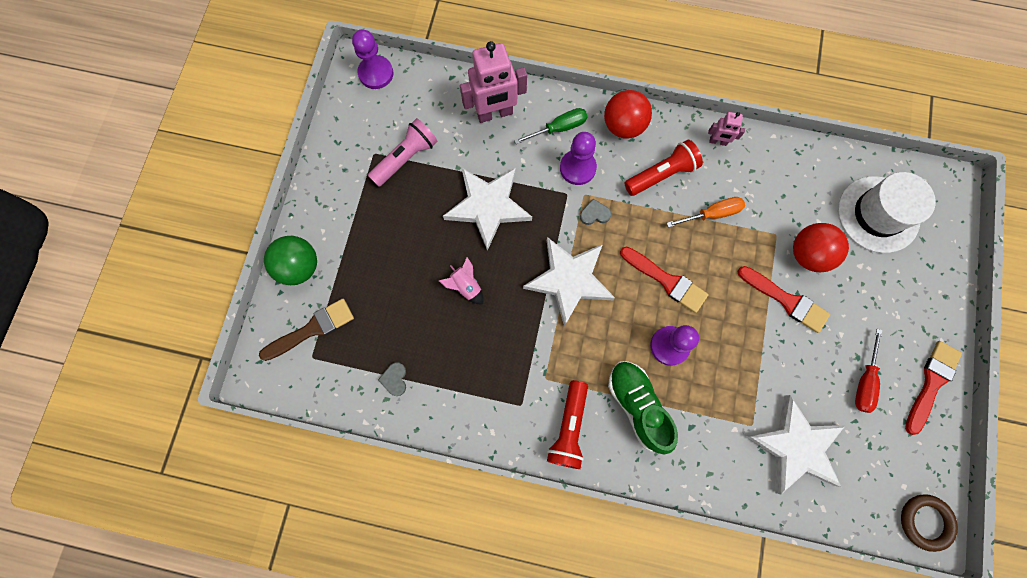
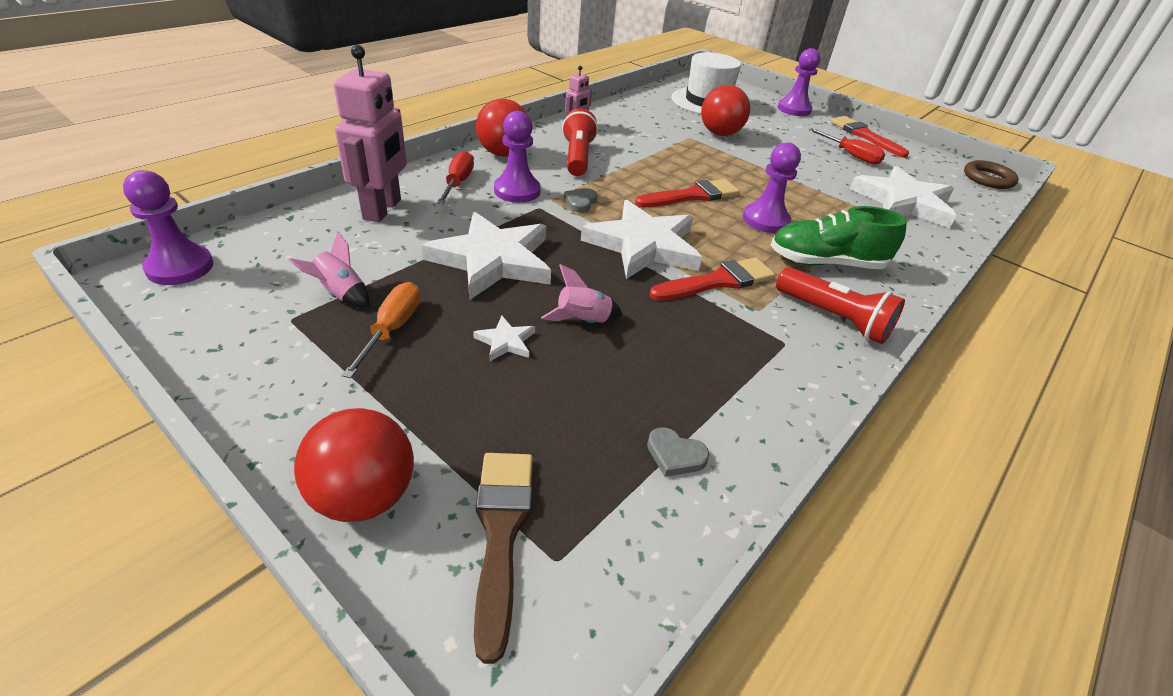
camera: 65 degrees left, 35 degrees down
(299, 267) = (364, 496): green ball -> red ball
(406, 158) = (340, 294): pink flashlight -> pink rocket
(423, 259) = (505, 341): none -> white star
(559, 128) = (458, 182): green screwdriver -> red screwdriver
(712, 214) = (643, 152): orange screwdriver -> orange screwdriver (392, 328)
(786, 300) = (756, 155): red brush -> red brush (718, 281)
(940, 297) = (794, 109): none -> purple pawn

